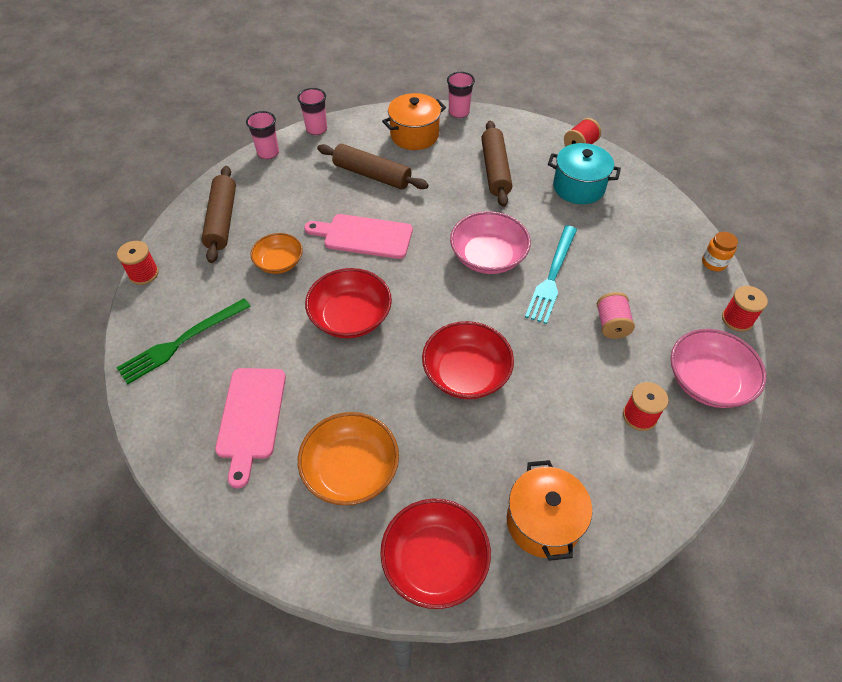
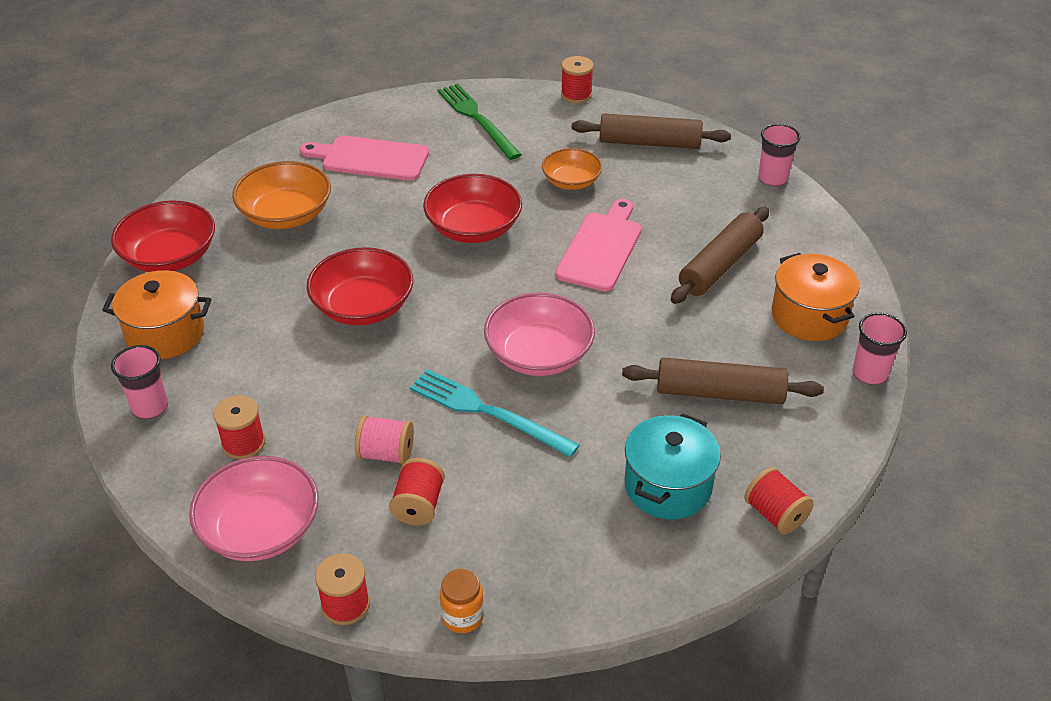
camera: 100 degrees right, 10 degrees down
(316, 129) = (824, 222): pink cup -> pink cup (150, 407)
(646, 298) = (418, 505): none -> red spool

